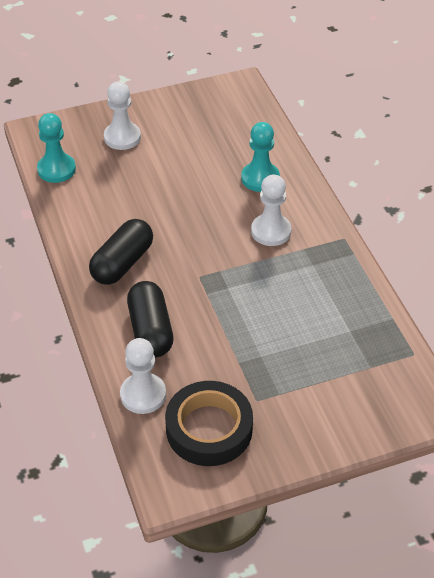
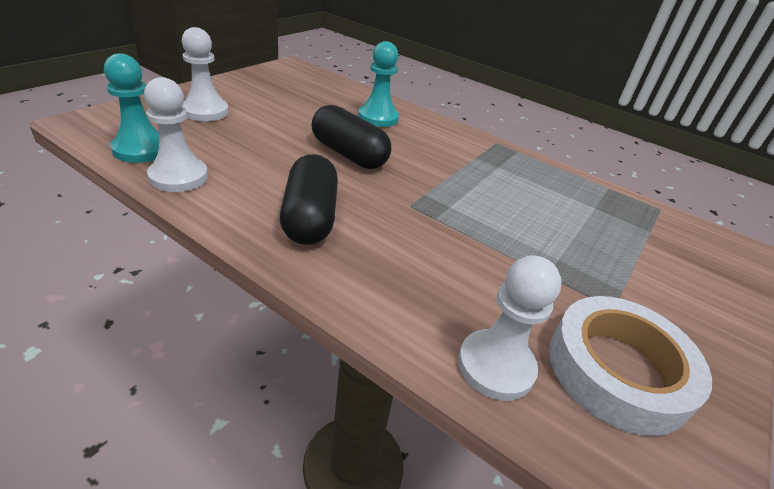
camera: 40 degrees left, 10 degrees down
(150, 330) = (417, 278): black capsule -> black capsule (349, 154)
(209, 429) = (617, 370): black tape -> white tape
(271, 231) = (433, 151): white pawn -> white pawn (178, 177)

